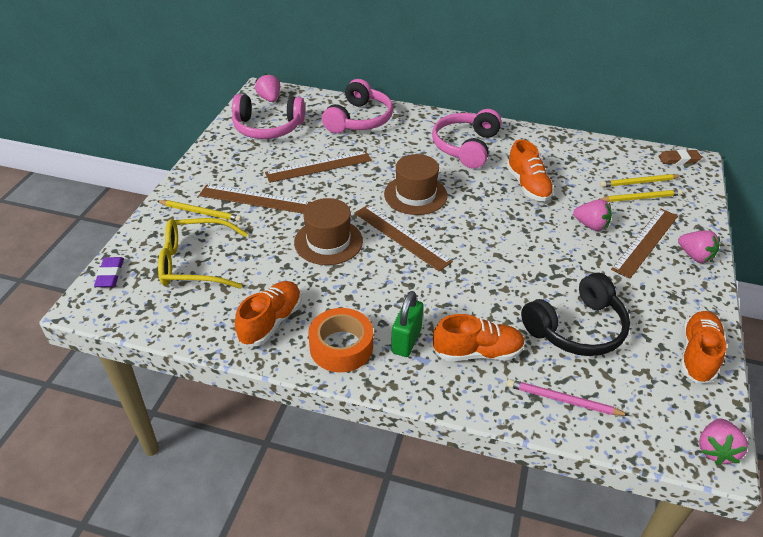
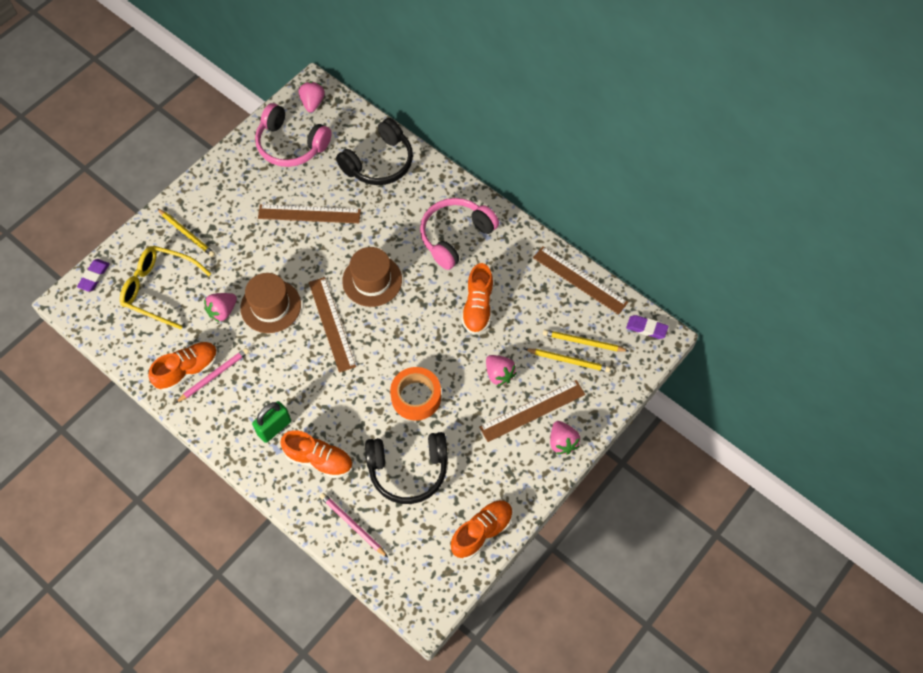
camera: 25 degrees right, 20 degrees up
(255, 199) = (236, 234): brown ruler -> brown ruler (580, 280)
(305, 317) = (214, 376): none -> pink pencil
(341, 347) = (225, 413): orange tape -> orange tape (416, 397)
(359, 119) = (379, 163): pink headphones -> black headphones
(678, 159) = (646, 328): brown eraser -> purple eraser
(715, 450) = (429, 608): pink strawberry -> pink strawberry (222, 311)

